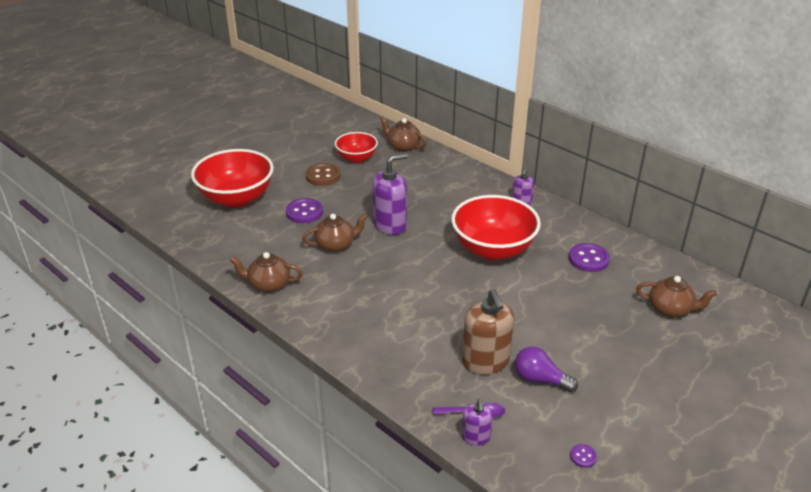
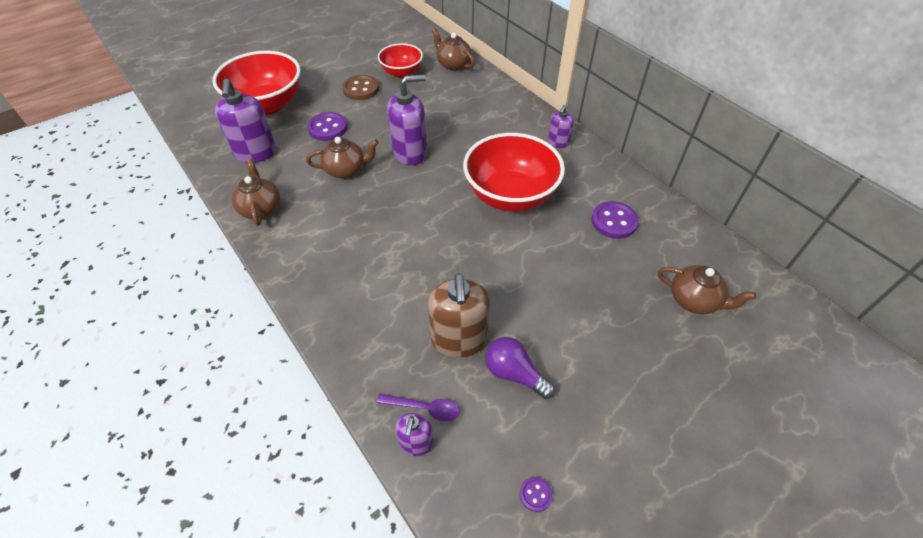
camera: 10 degrees right, 15 degrees up
(243, 240) = (255, 153): none -> purple soap dispenser
(268, 284) = (261, 208): brown teapot -> brown teapot turned 60 degrees clockwise

